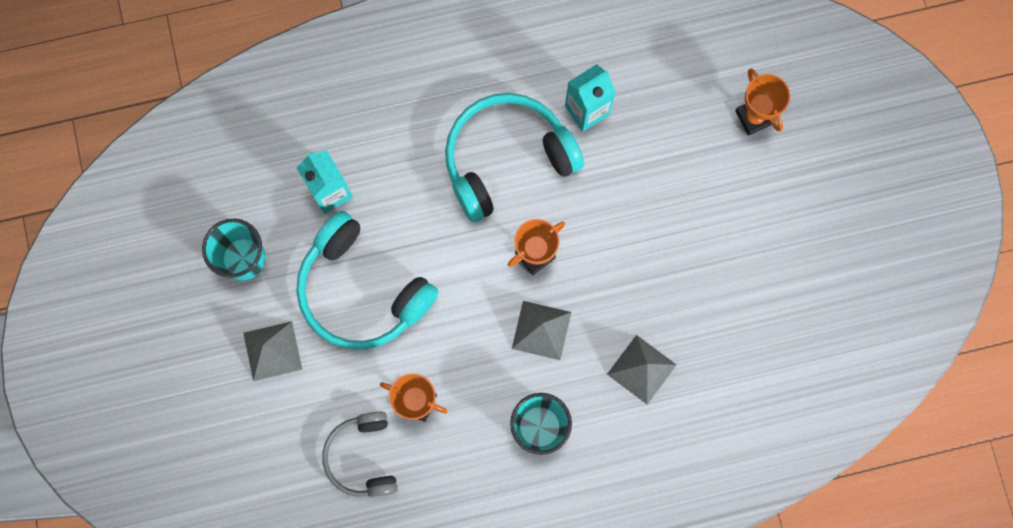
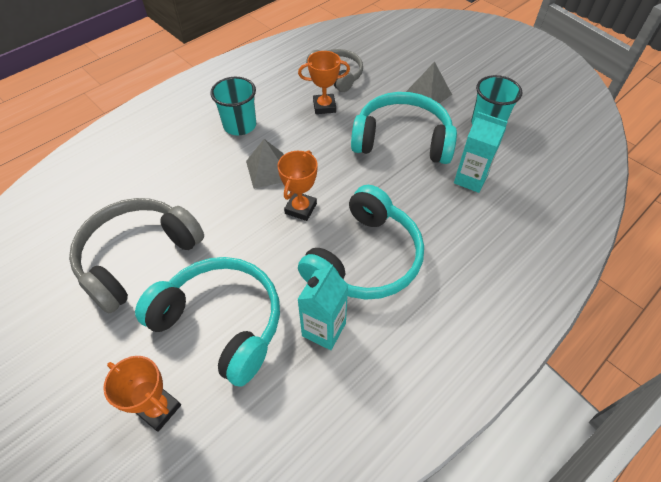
camera: 150 degrees right, 25 degrees down
(641, 369) = (184, 179): grey pyramid -> none
(673, 166) = (221, 322): none -> turquoise headphones
(726, 284) = (137, 257): none -> grey headphones

